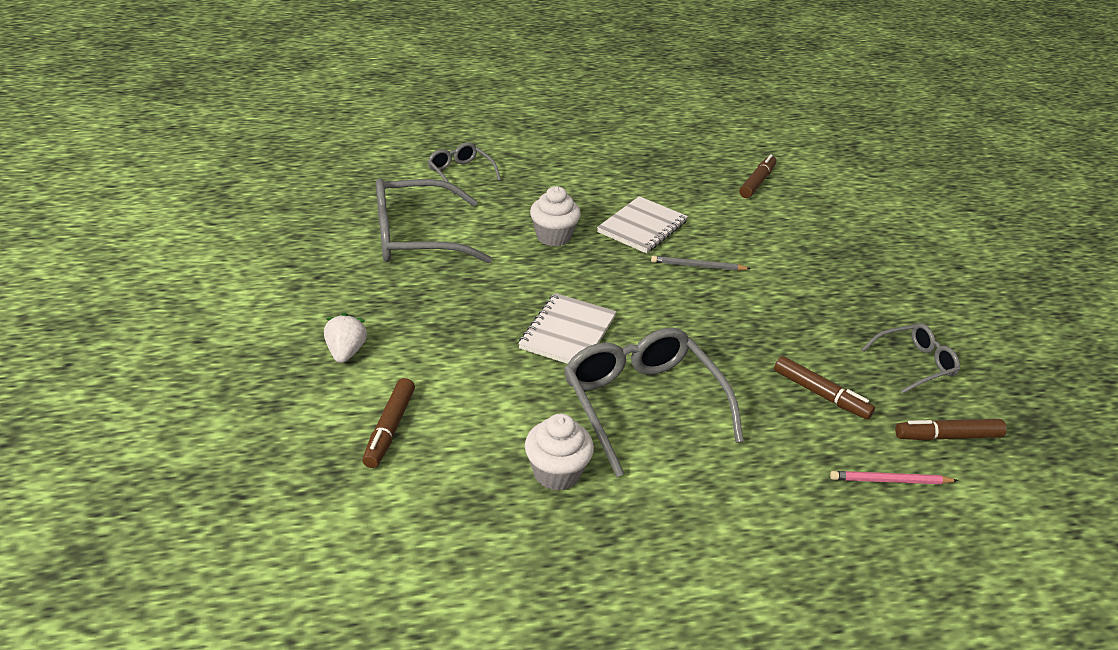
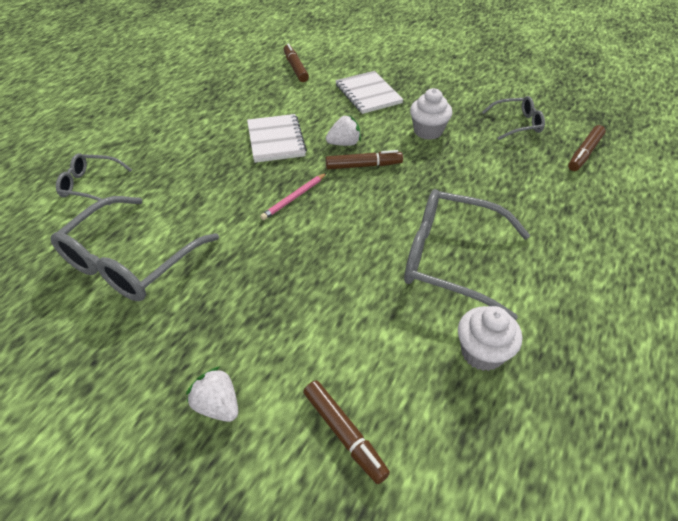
camera: 45 degrees left, 10 degrees up
(553, 236) = (231, 186): white cupcake -> white cupcake (428, 131)
(568, 333) = (342, 248): white notebook -> white notebook (368, 94)
(698, 266) = (344, 143): grey pencil -> white strawberry
(820, 394) = (511, 175): brown marker -> brown marker (363, 166)
(890, 481) = (604, 198): pink pencil -> pink pencil (294, 198)
(915, 364) = (517, 124): grey glasses -> grey glasses turned 60 degrees clockwise

